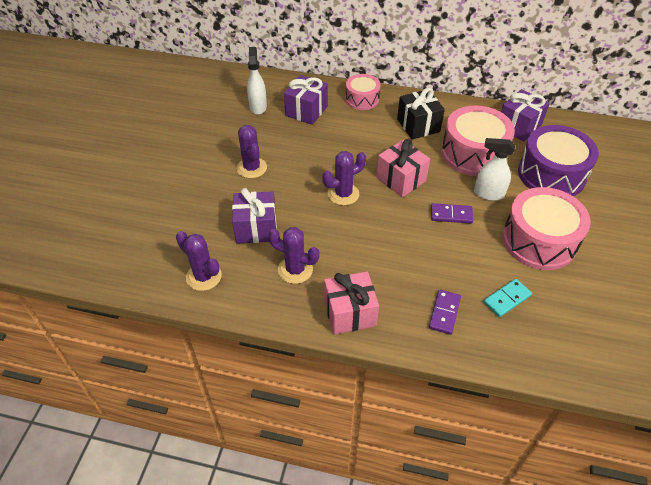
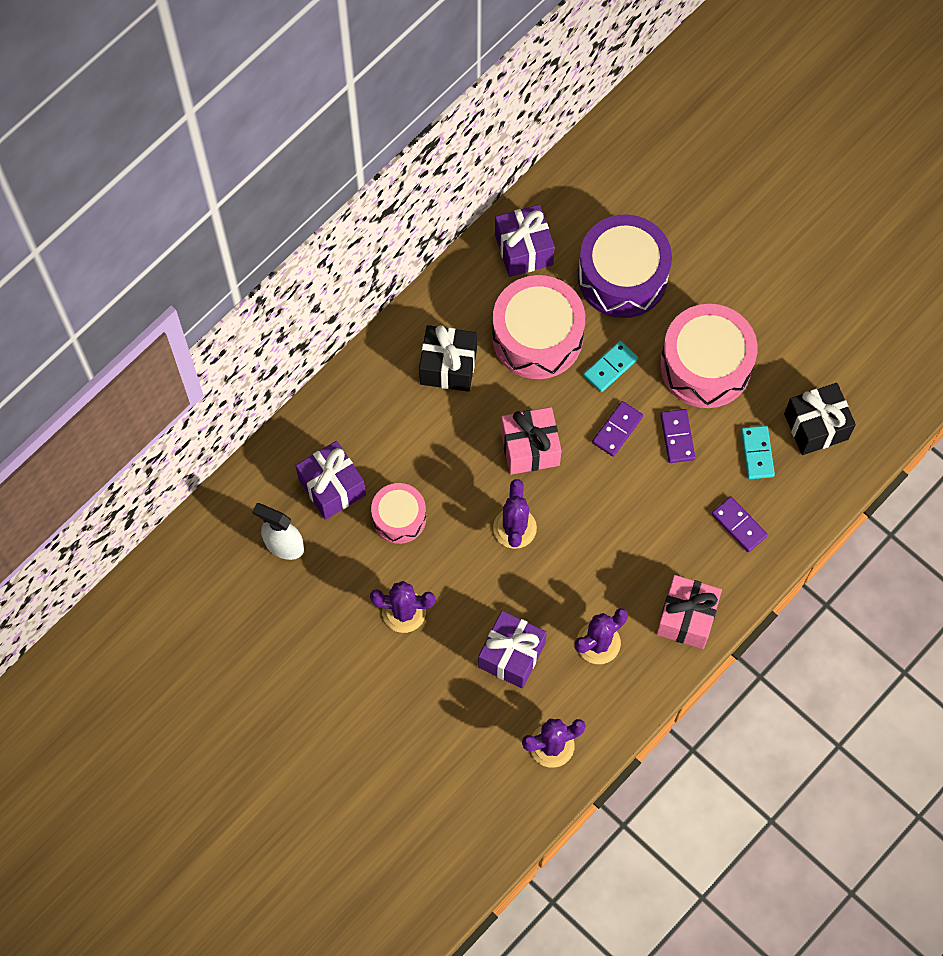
camera: 60 degrees left, 20 degrees up
(362, 99) = (352, 403): pink drum -> pink drum (399, 518)
(475, 248) = (677, 437): none -> purple domino
(488, 194) = (610, 367): white spray bottle -> turquoise domino
(561, 327) = (816, 426): none -> black gift

